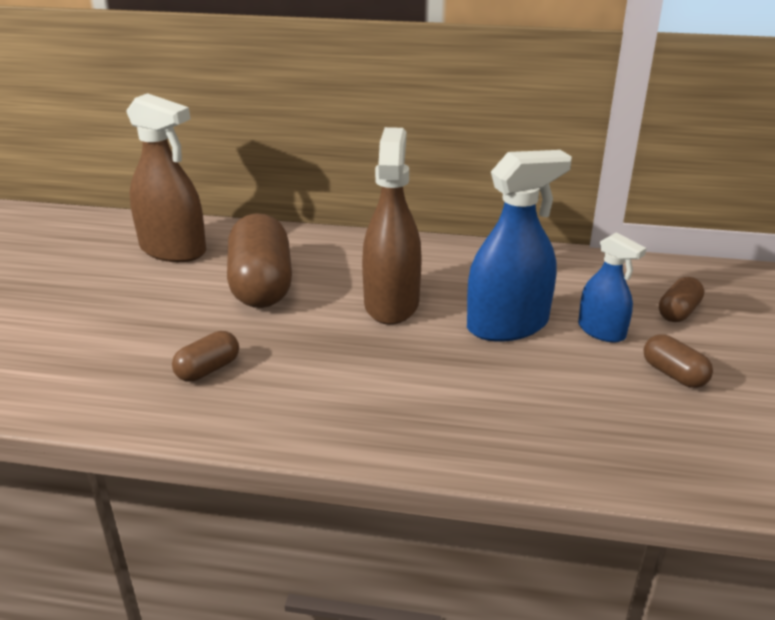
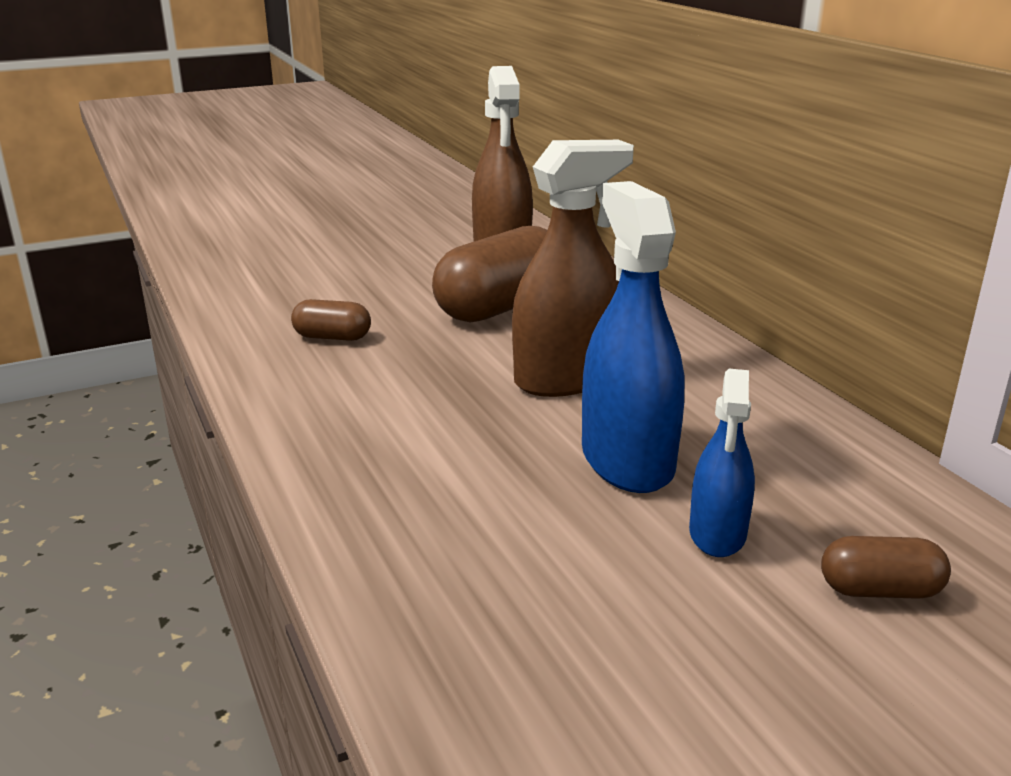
camera: 55 degrees right, 5 degrees down
(507, 325) = (627, 460): blue spray bottle -> blue spray bottle turned 135 degrees counterclockwise
(673, 374) = (691, 628): brown capsule -> none

